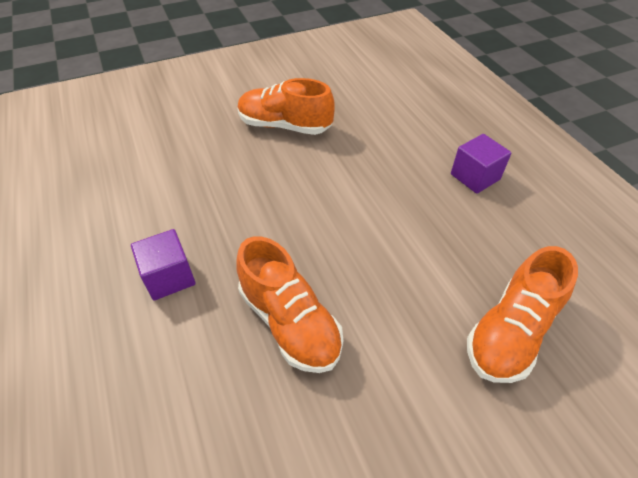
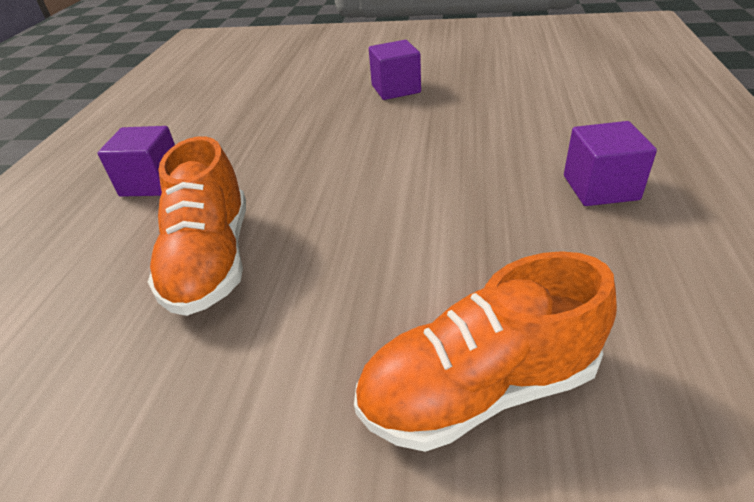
camera: 35 degrees right, 10 degrees down
(284, 126) = (396, 89): orange shoe -> purple cube

